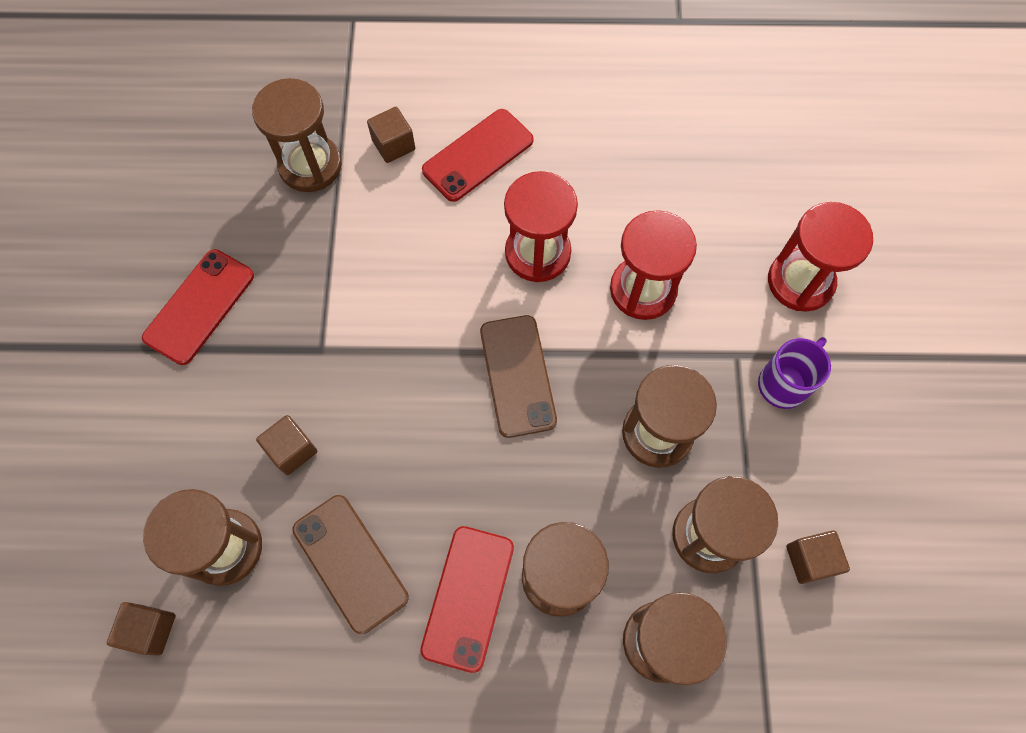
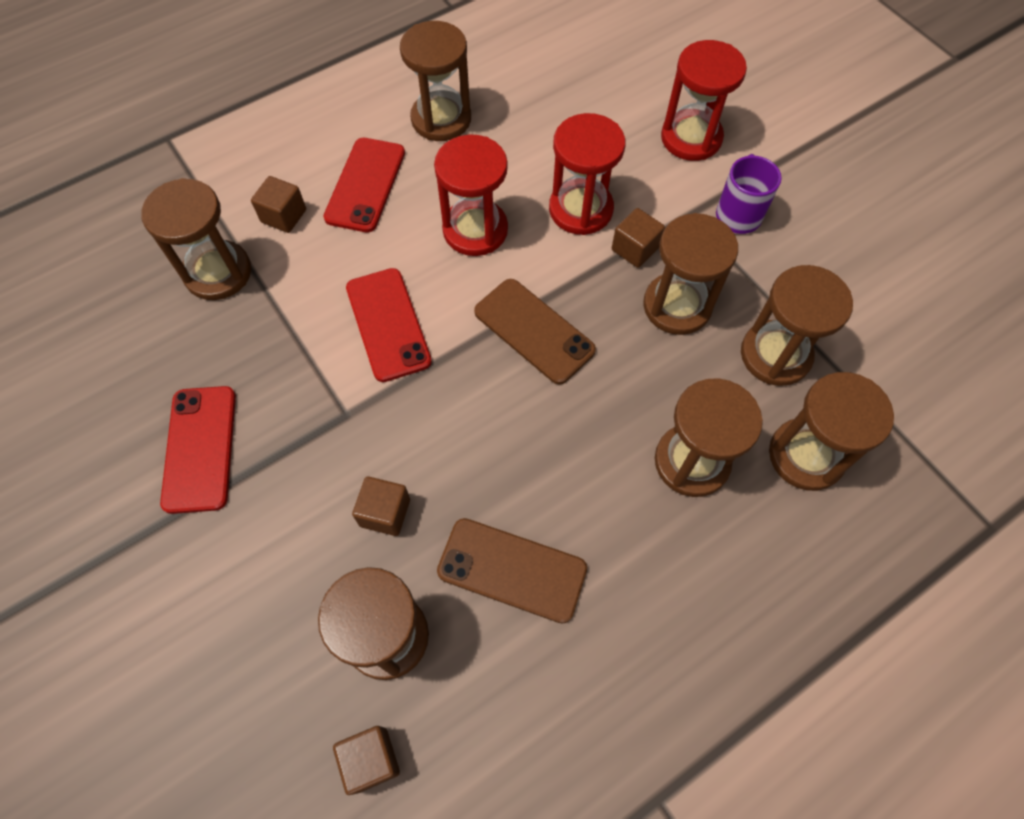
camera: 35 degrees left, 5 degrees down
(468, 597) = (633, 528): red phone -> red phone (388, 324)
(586, 129) = (441, 119): none -> brown hourglass
(810, 560) = (858, 325): brown cube -> brown cube (635, 249)

